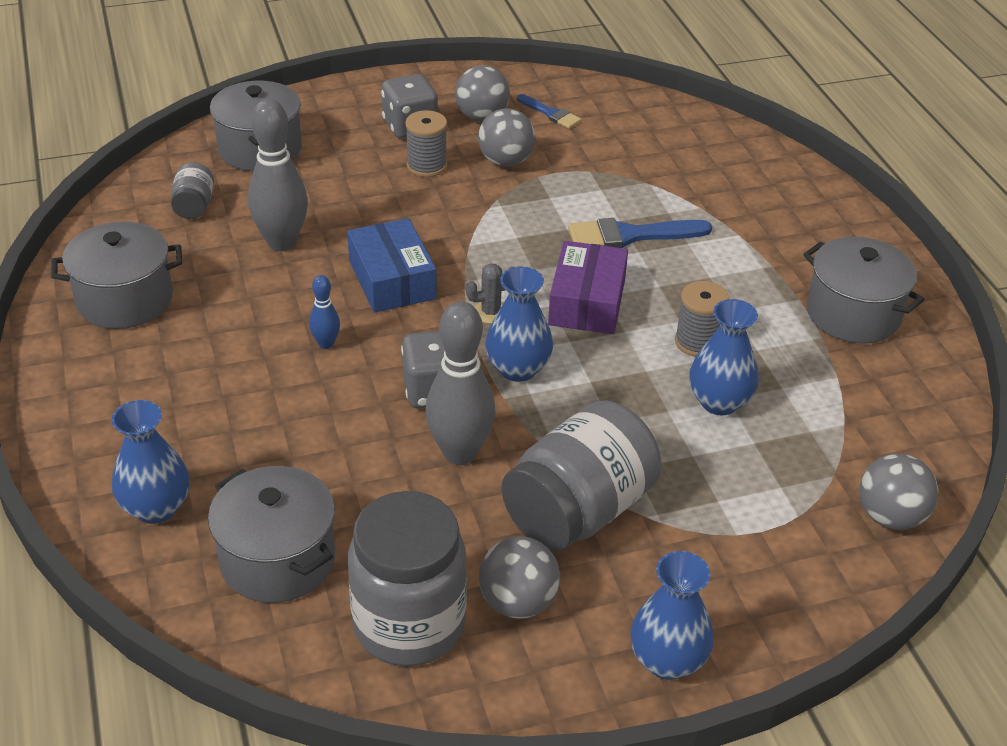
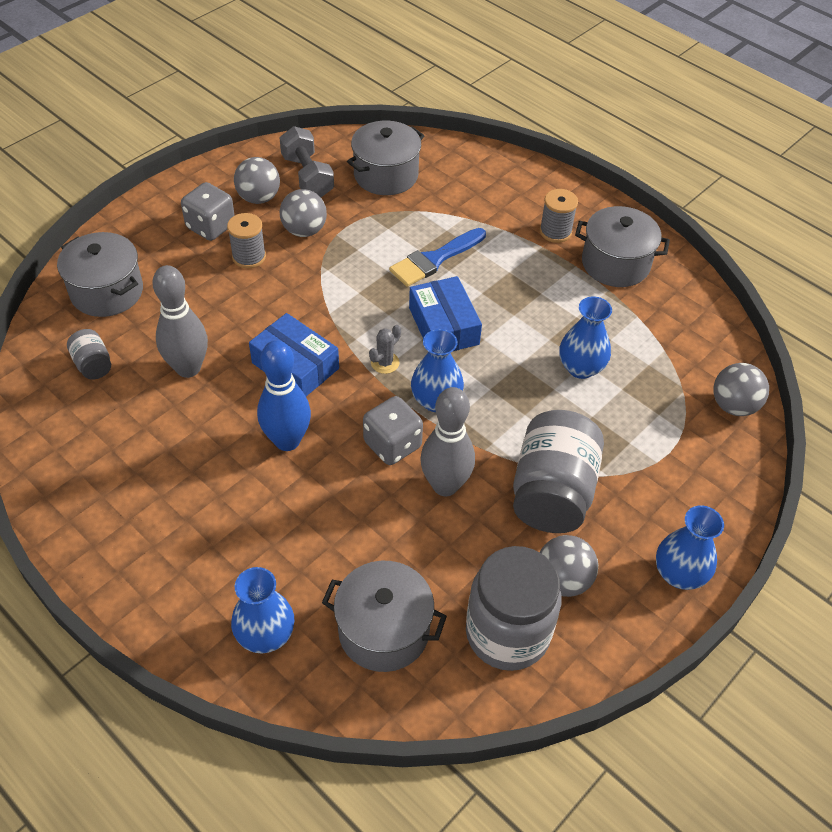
camera: 30 degrees left, 10 degrees up
(125, 300) = (102, 472): grey pot -> grey pot (386, 175)
(326, 344) = (287, 441): blue bowling pin -> blue bowling pin, size x2.06
(551, 114) = (307, 176): blue brush -> grey dumbbell
(587, 302) = (444, 326): purple box -> blue box
(698, 342) = (536, 327): grey spool -> grey spool (555, 232)

